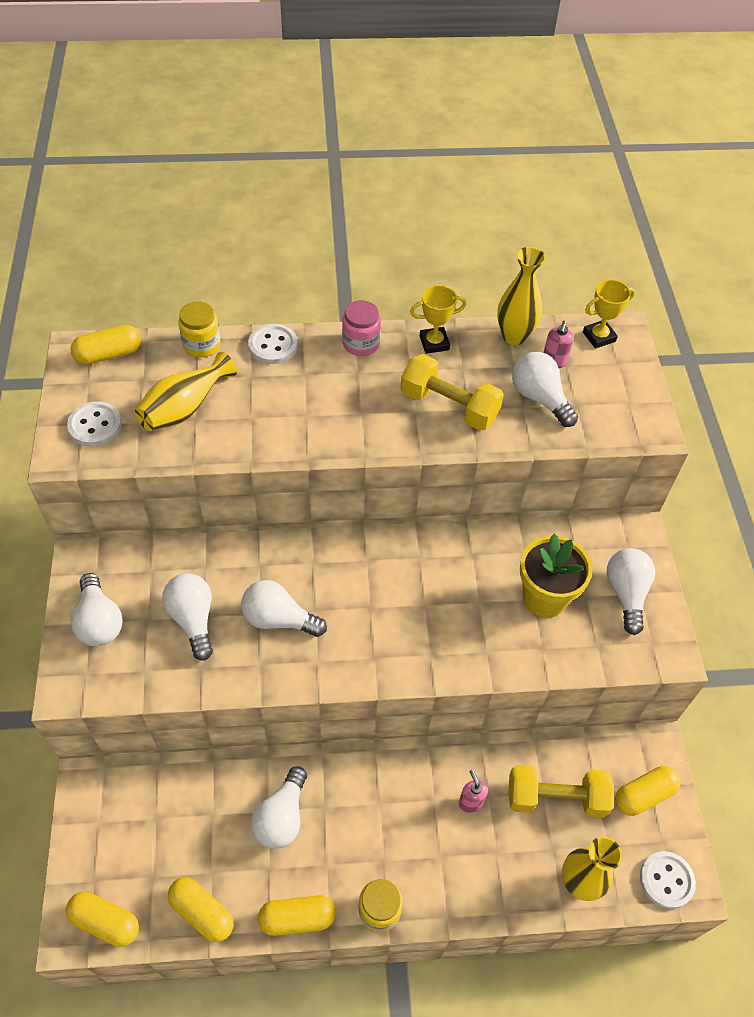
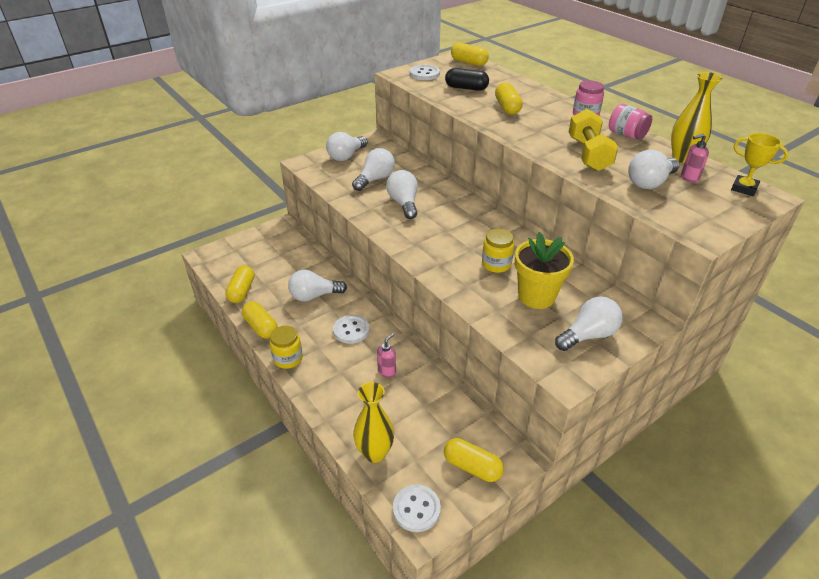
camera: 60 degrees right, 15 degrees down
(105, 922) = (217, 262): yellow capsule -> yellow capsule (507, 107)
(185, 408) = (466, 88): yellow vase -> black capsule
(202, 345) = (510, 78): yellow jar -> yellow jar (496, 264)
(273, 345) = (541, 94): white button -> white button (351, 330)
(434, 343) = (626, 135): yellow trophy -> pink jar
(540, 398) = (650, 182): white light bulb -> white light bulb turned 150 degrees counterclockwise
(556, 798) = (426, 414): yellow dumbbell -> none

